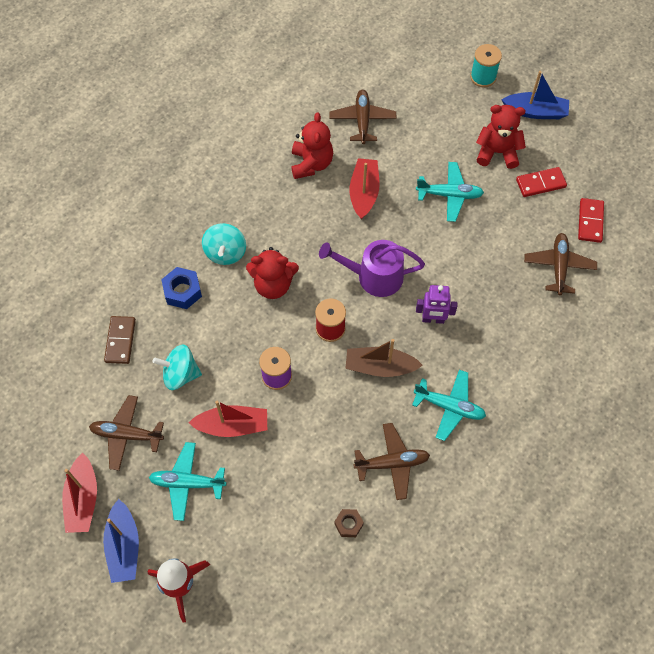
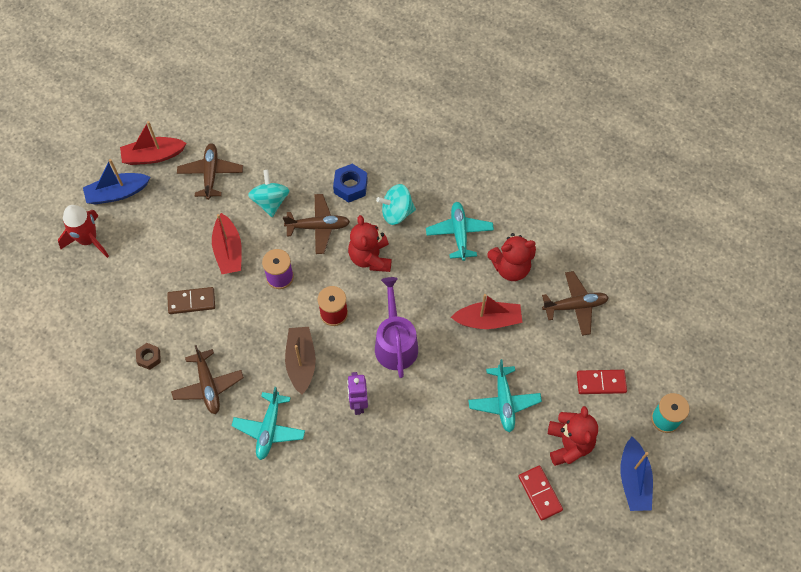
camera: 80 degrees right, 0 degrees up
(120, 341) = (295, 150): brown domino -> brown domino (191, 301)
(187, 483) = (174, 227): turquoise plane -> turquoise plane (459, 233)
(559, 266) = (440, 520): brown plane -> brown plane (318, 227)
(590, 221) = (503, 550): red domino -> red domino (601, 383)

